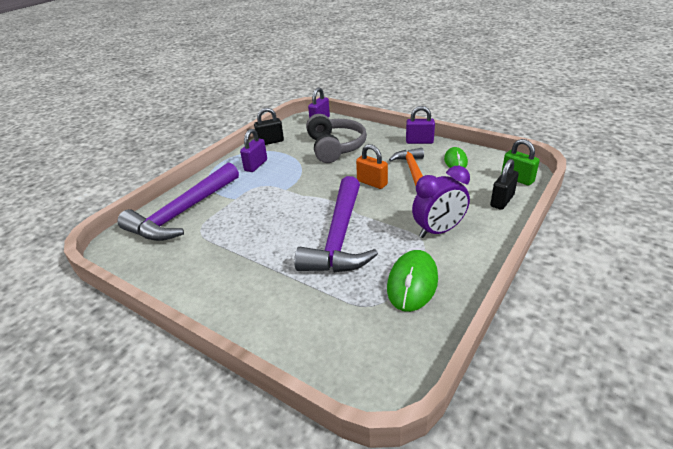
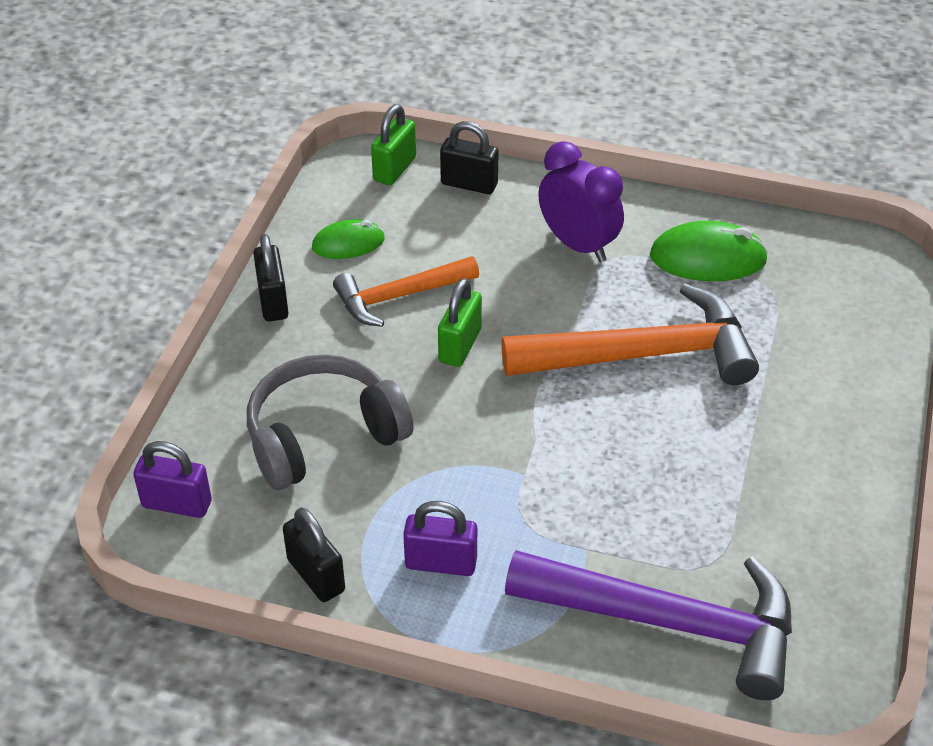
camera: 110 degrees left, 10 degrees up
(339, 237) = (643, 354): purple hammer -> orange hammer
(372, 183) = (460, 345): orange padlock -> green padlock
(419, 141) = (273, 301): purple padlock -> black padlock

